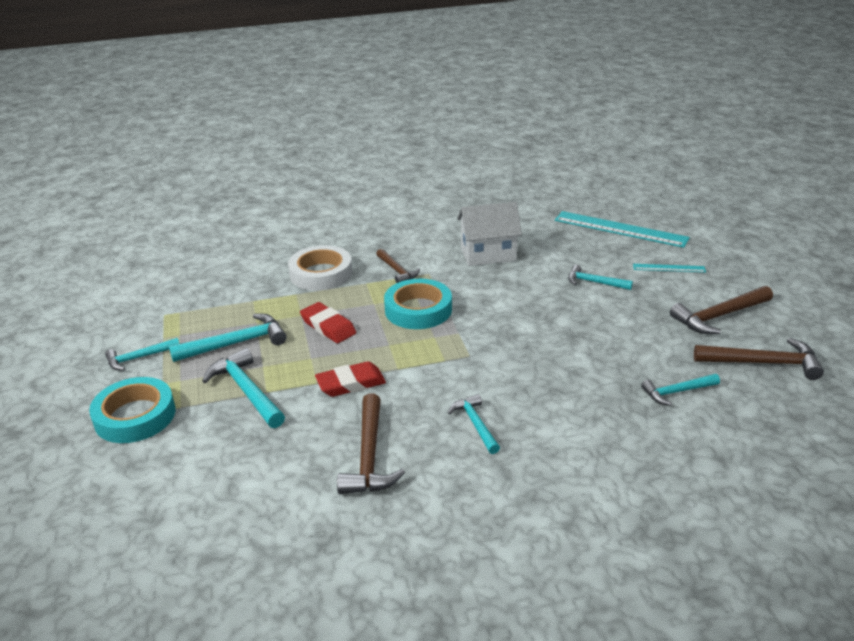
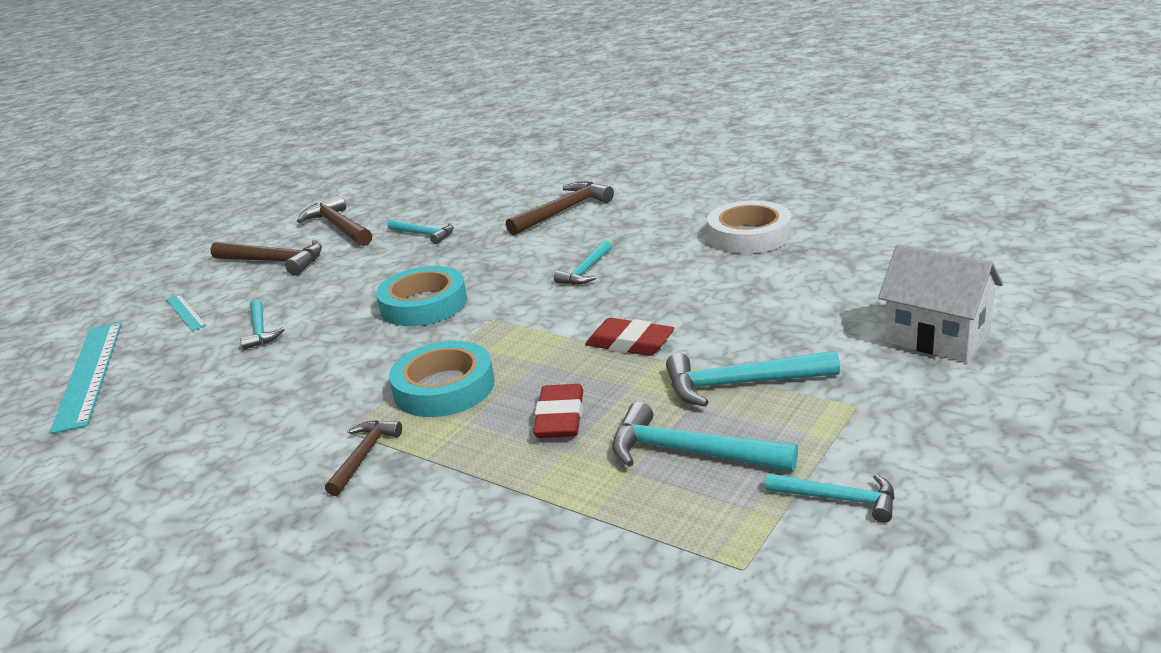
camera: 130 degrees left, 5 degrees down
(135, 416) = (894, 413): turquoise tape -> turquoise tape (424, 304)
(246, 391) = (740, 384): turquoise hammer -> turquoise hammer turned 75 degrees clockwise
(321, 273) = (444, 512): white tape -> white tape (749, 235)
(369, 456) = (697, 283): brown hammer -> brown hammer (563, 211)
(488, 254) = (245, 419): white house -> white house (936, 338)

